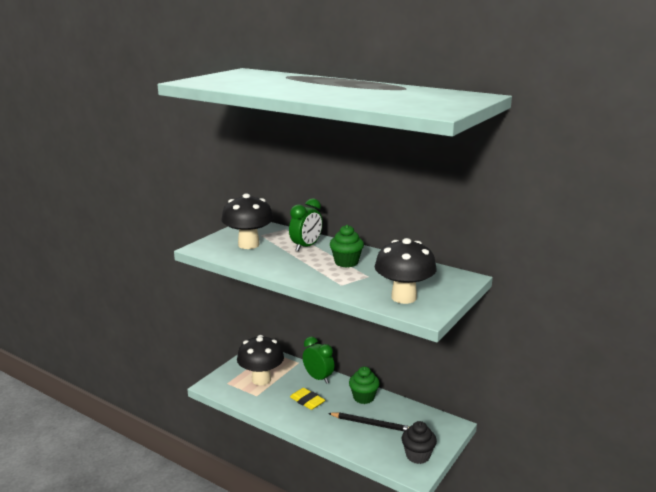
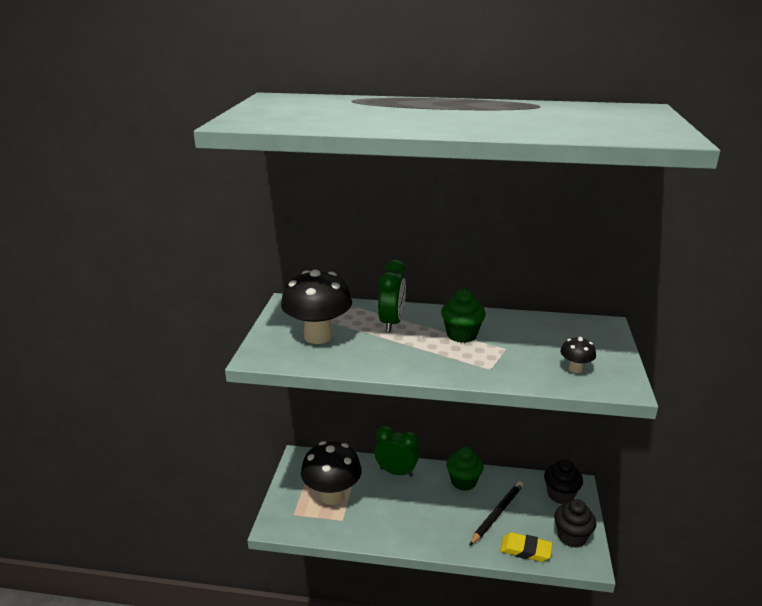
camera: 25 degrees left, 5 degrees up
(307, 401) = (407, 508): yellow eraser -> yellow eraser (525, 550)
(371, 424) = (497, 513): black pencil -> black pencil turned 45 degrees counterclockwise
(403, 297) = (575, 369): black mushroom -> black mushroom, size x0.46
(434, 427) = (560, 495): none -> black cupcake

